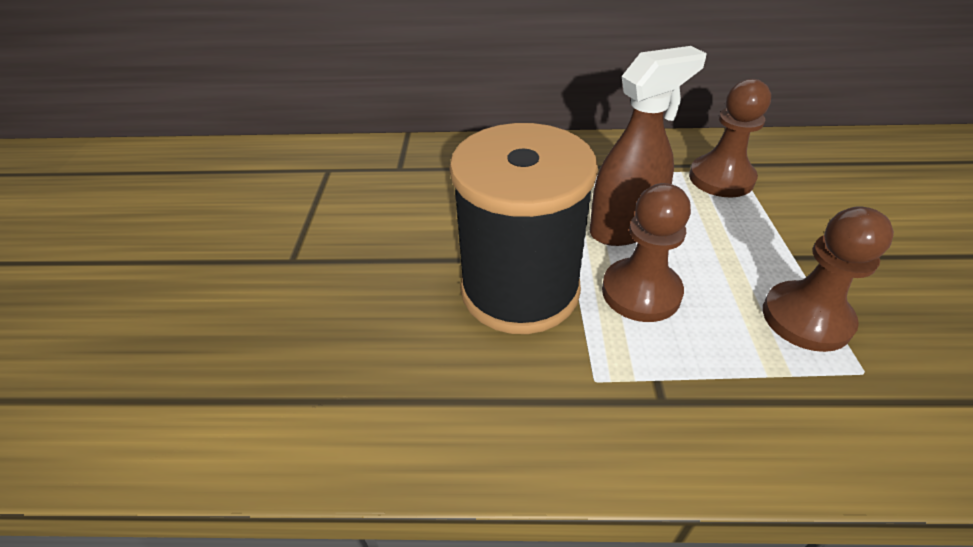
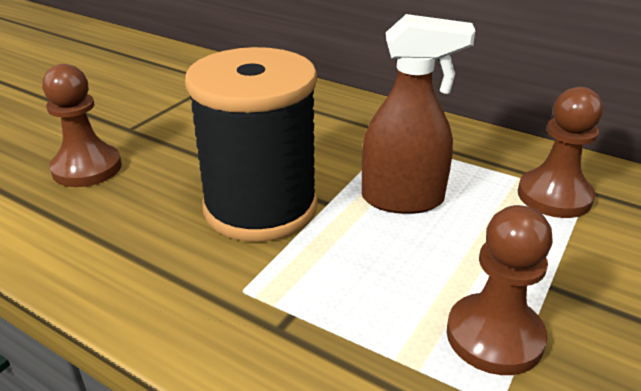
camera: 30 degrees right, 10 degrees down
(641, 292) = (357, 249): brown pawn -> brown pawn (87, 168)

